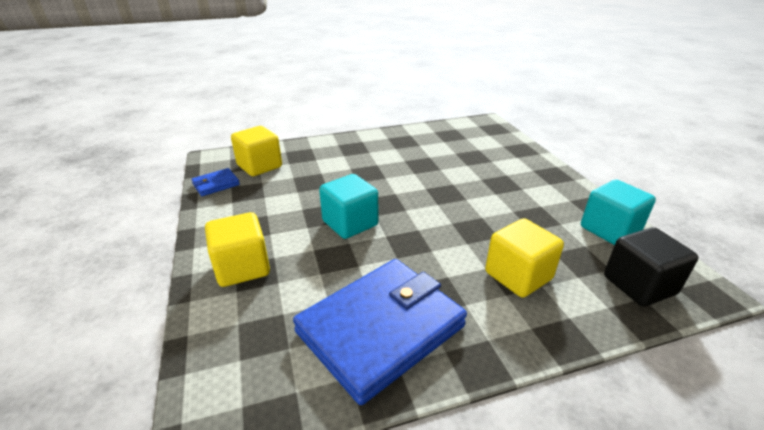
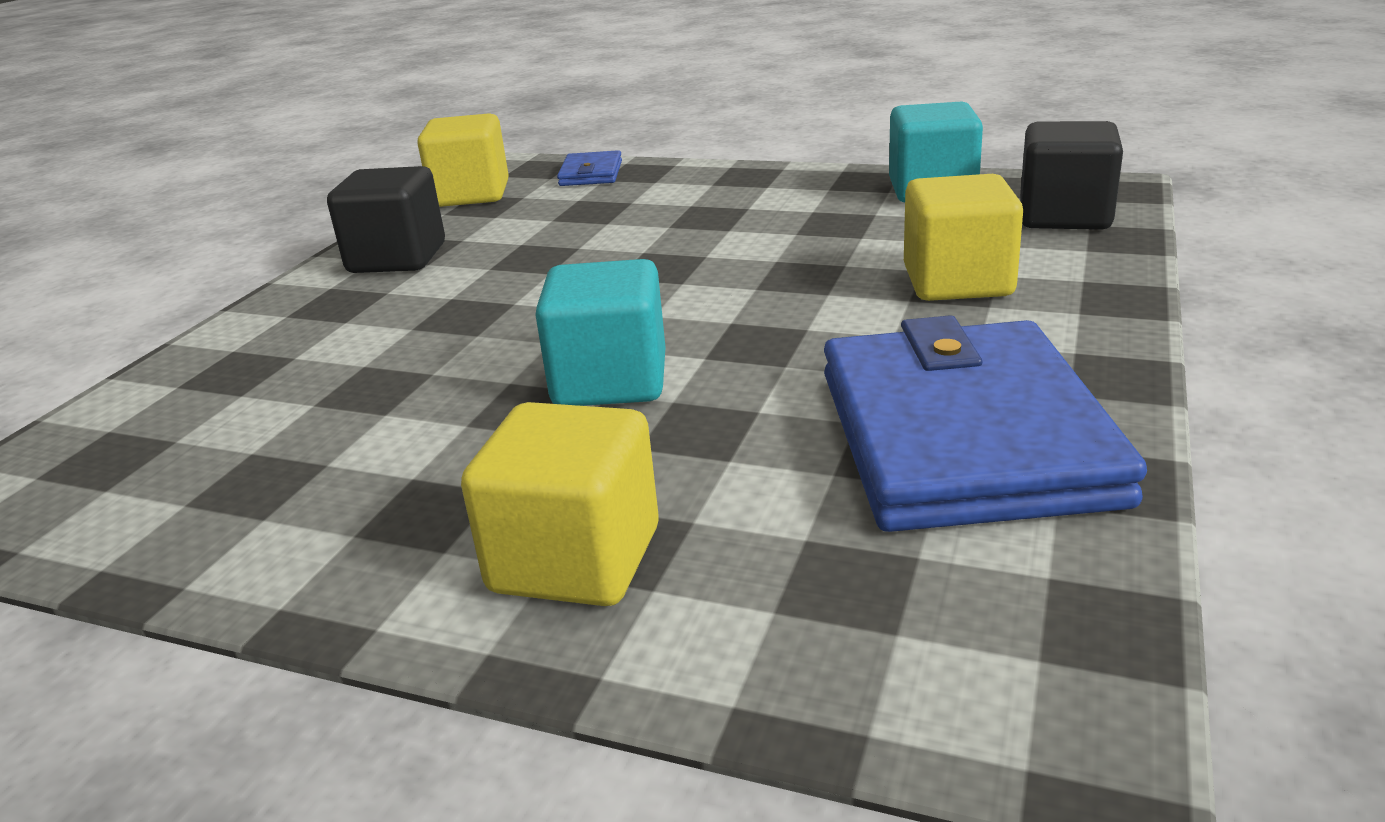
camera: 50 degrees left, 5 degrees down
(216, 184) = (126, 527): blue wallet -> blue wallet (591, 174)
(259, 166) = (172, 438): yellow cube -> yellow cube (471, 195)
(392, 141) = (397, 258): none -> black cube

